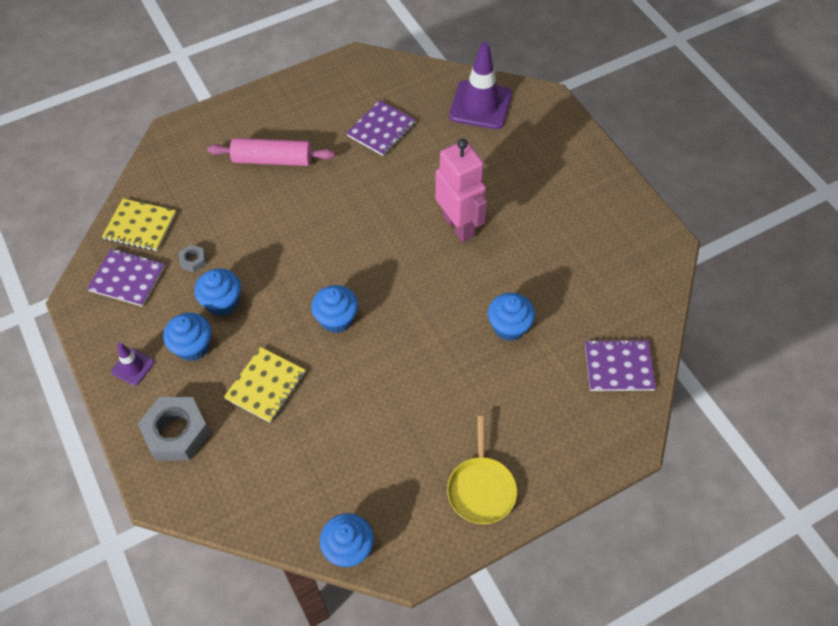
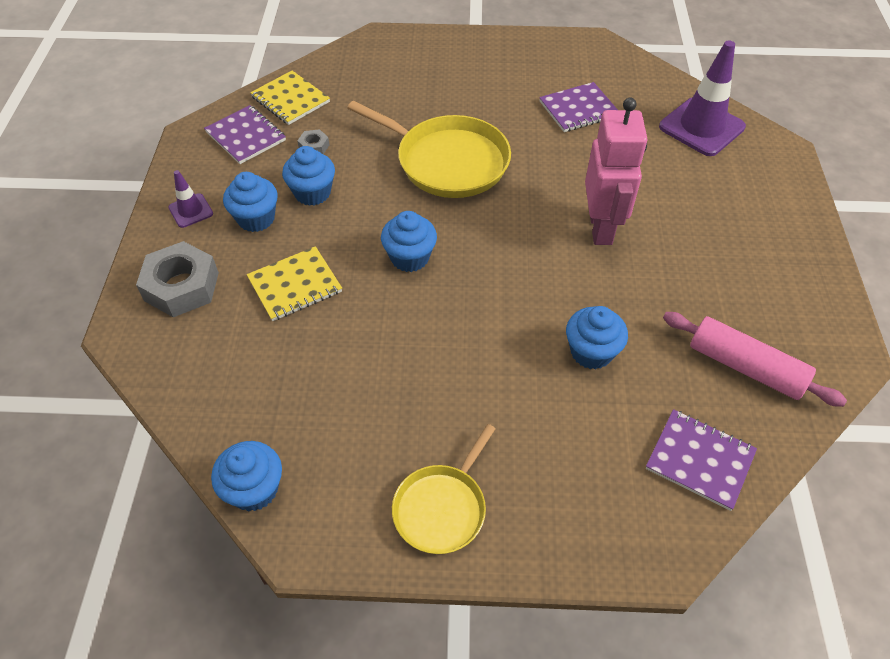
camera: 30 degrees right, 5 degrees down
(272, 160) = (451, 94): pink rolling pin -> pink rolling pin (745, 367)
(310, 223) = (447, 161): none -> yellow pan

